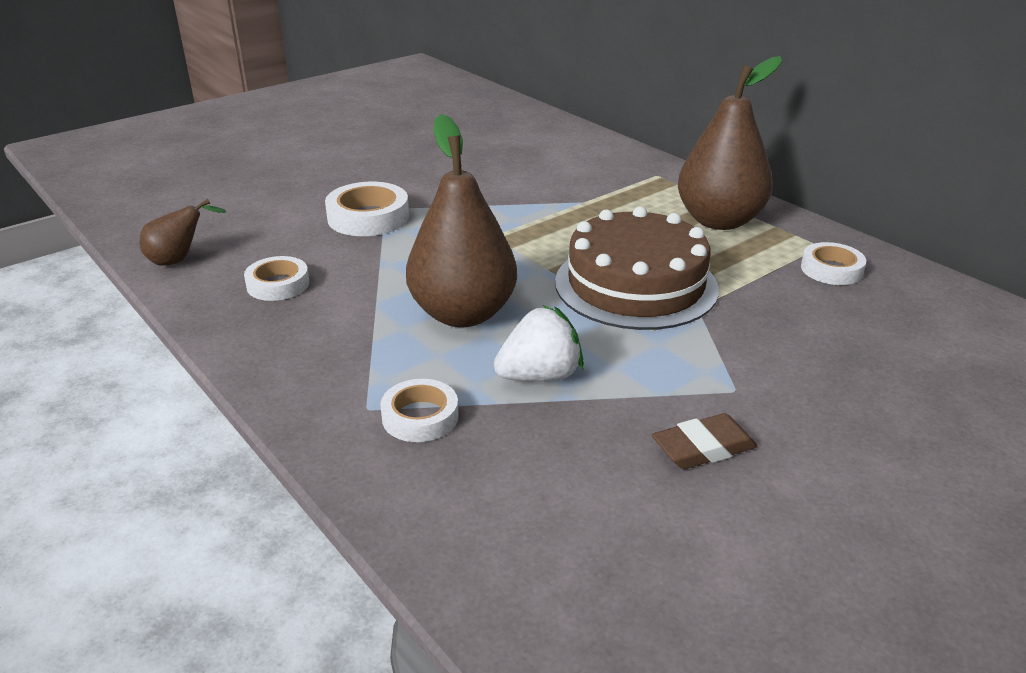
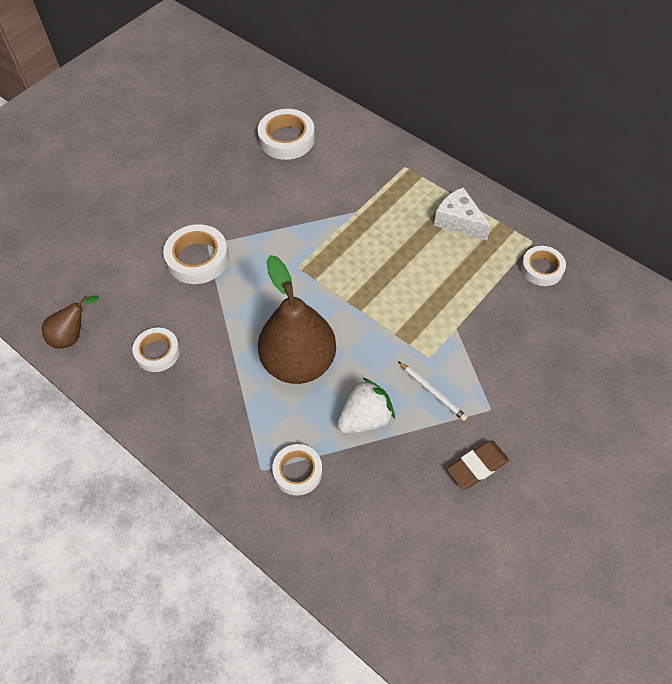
camera: 10 degrees left, 25 degrees up
(516, 144) = (286, 139): none -> white tape
(636, 285) = (411, 309): brown cake -> none
(649, 362) = (432, 392): none -> white pencil
(719, 221) = (458, 221): brown pear -> white cheese

